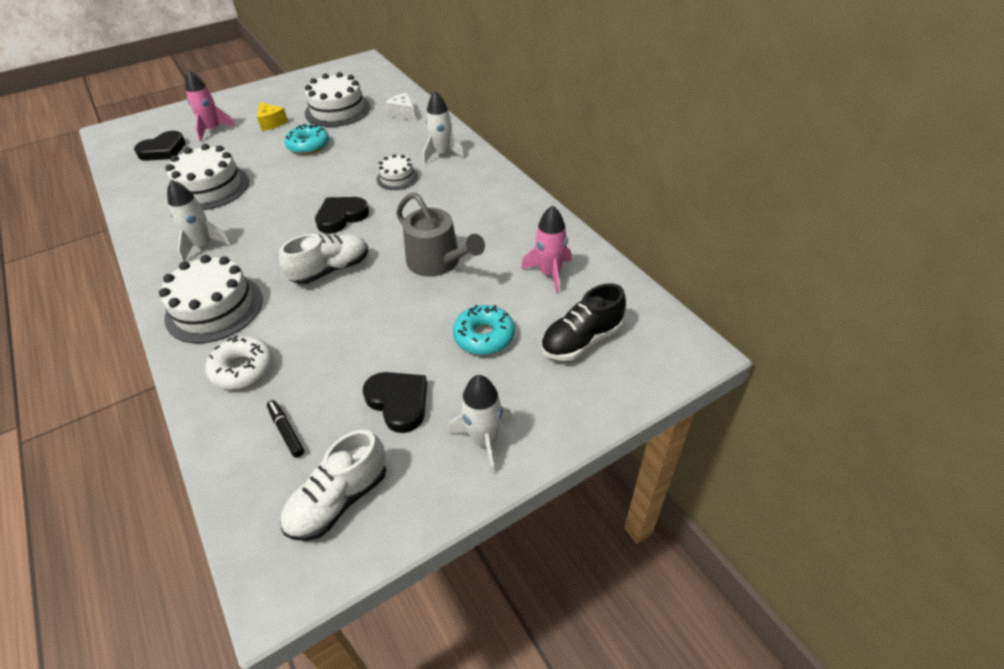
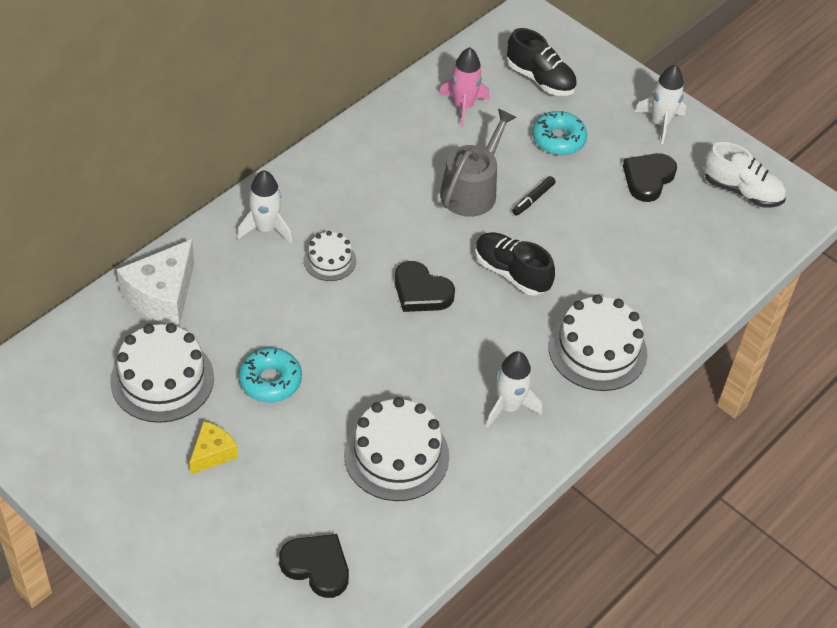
camera: 110 degrees left, 5 degrees up
(213, 130) = (245, 527): pink rocket -> none
(243, 369) = (658, 294): white donut -> none
(286, 431) = (703, 240): black marker -> black marker (533, 199)
(331, 270) = (511, 273): white shoe -> black shoe
(403, 113) = (162, 295): white cheese -> white cheese, size x1.77

